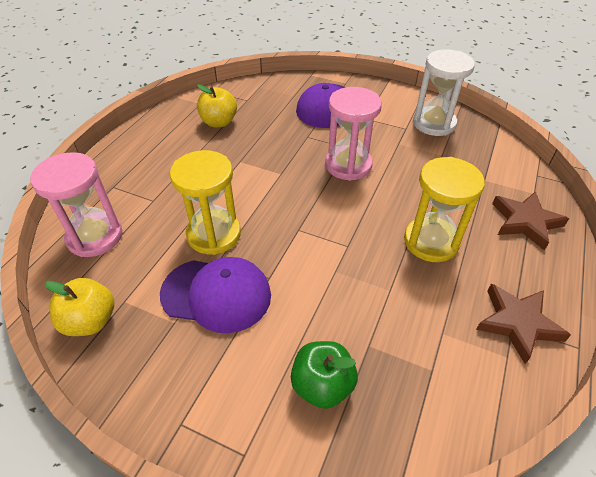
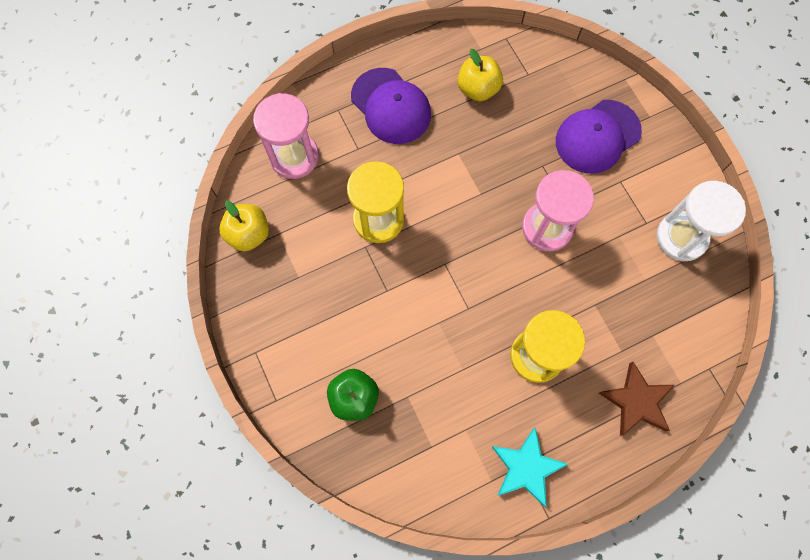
camera: 40 degrees right, 25 degrees up
(216, 294) = (341, 276): purple cap -> purple cap (391, 106)
(517, 323) = (526, 468): brown star -> turquoise star

